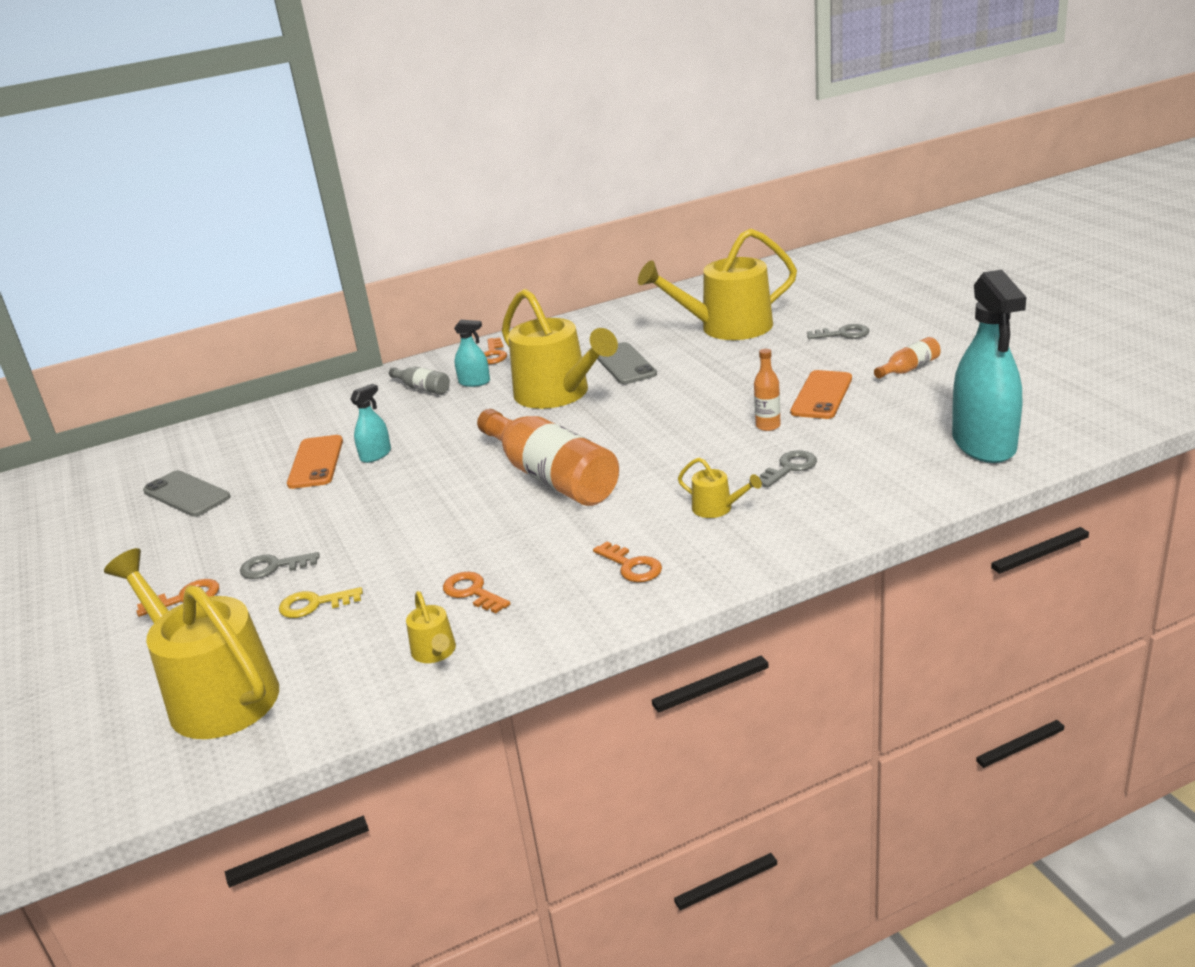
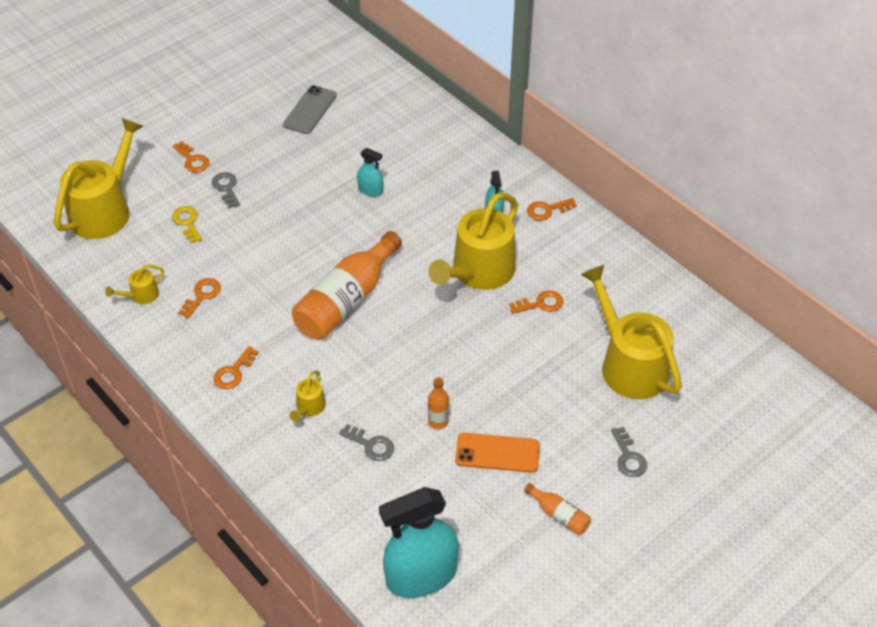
camera: 70 degrees right, 20 degrees up
(316, 462) = (357, 161): orange phone -> none
(423, 388) = (479, 184): grey bottle -> none
(624, 364) = (540, 304): grey phone -> orange key

